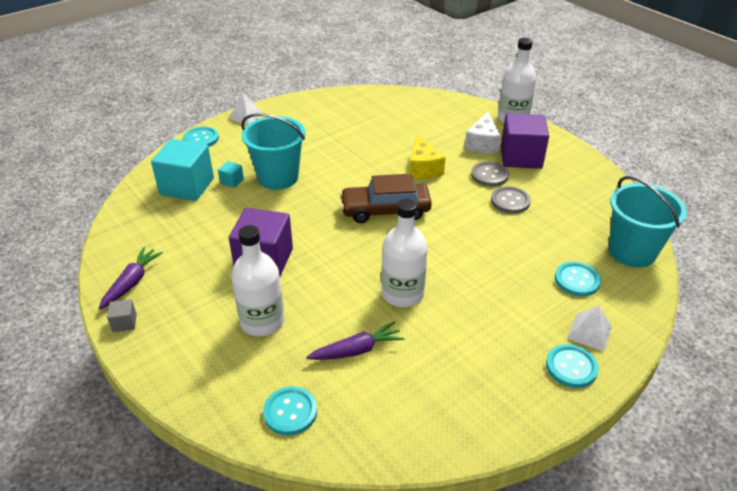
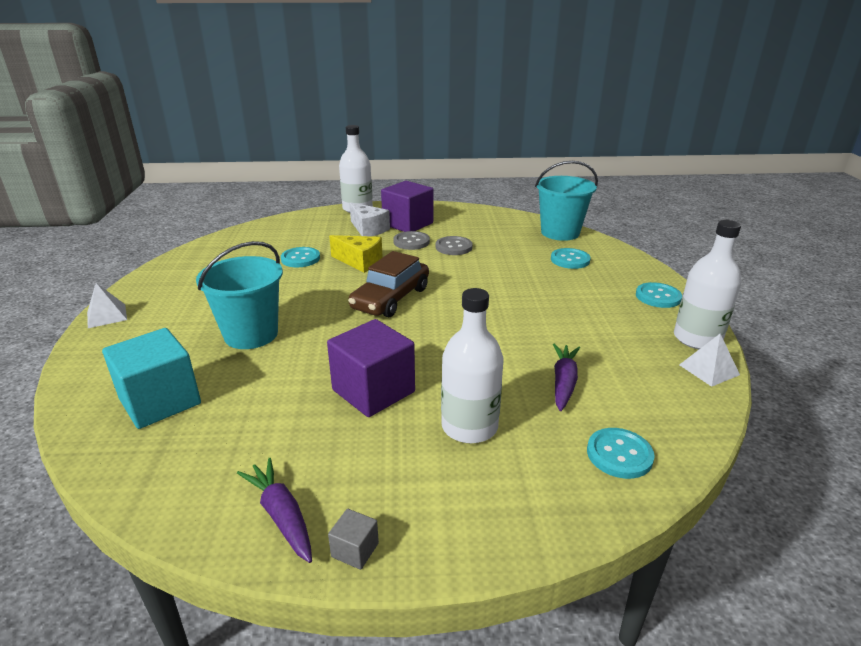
camera: 55 degrees left, 10 degrees down
(201, 139) = (88, 359): turquoise button -> turquoise button (300, 259)
(232, 181) = (207, 365): turquoise cube -> none
(402, 294) = (512, 332): white bottle -> white bottle (697, 339)
(589, 332) = (627, 277): white pyramid -> white pyramid (708, 369)

